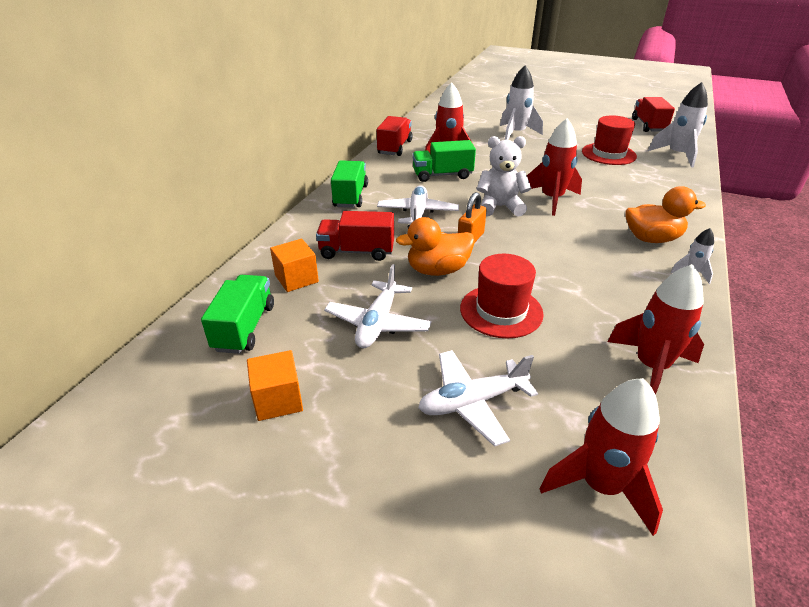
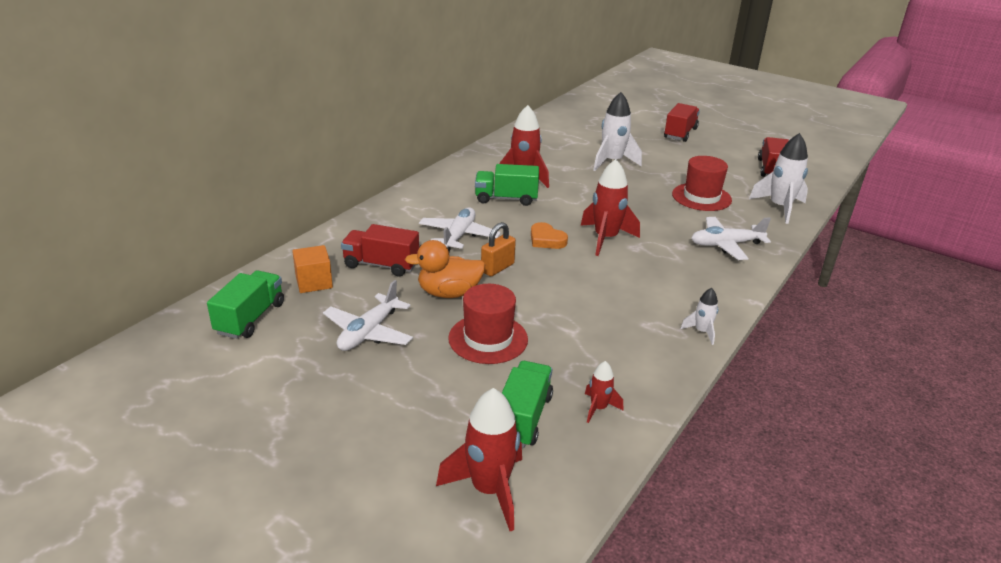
camera: 10 degrees right, 5 degrees down
(278, 400) = (254, 381): orange cube -> none
(350, 196) = (401, 209): green truck -> green truck (523, 418)
(395, 147) = (472, 162): red truck -> red truck (680, 133)
(472, 402) = (417, 410): white plane -> white plane (726, 245)
(500, 207) = (546, 240): white teddy bear -> orange heart
(651, 367) = (598, 408): red rocket -> red rocket, size x0.52
(652, 239) = (684, 293): orange duck -> none

